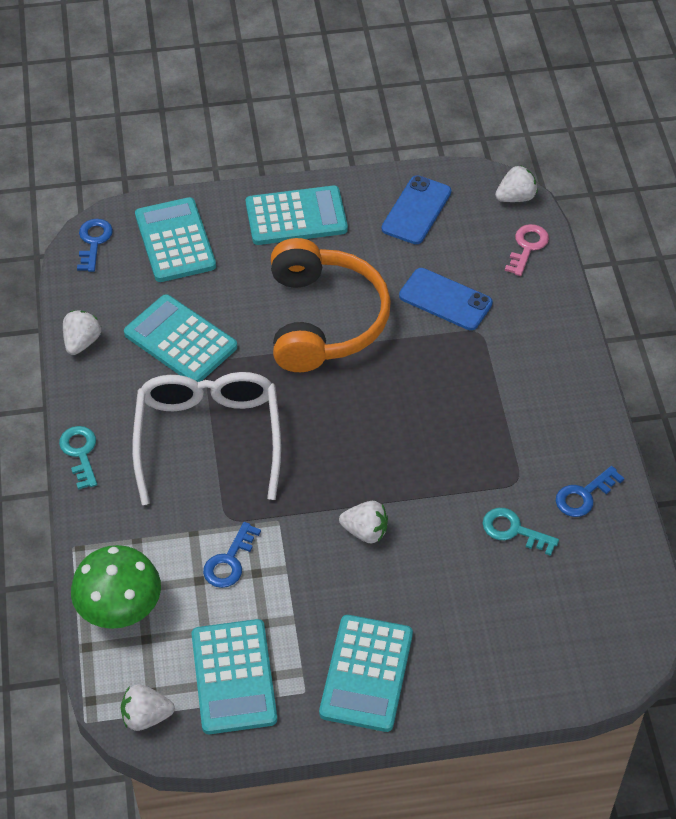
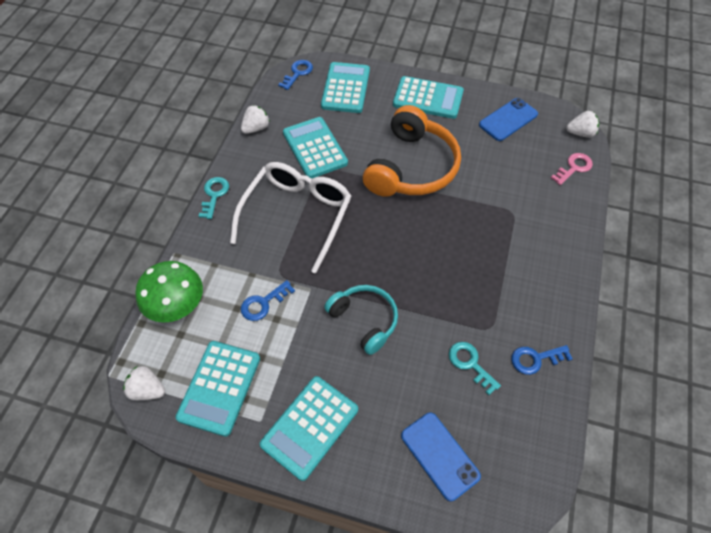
camera: 25 degrees right, 5 degrees up
(365, 531) = (364, 320): white strawberry -> turquoise headphones
(445, 299) = (499, 183): blue phone -> blue phone (439, 455)

